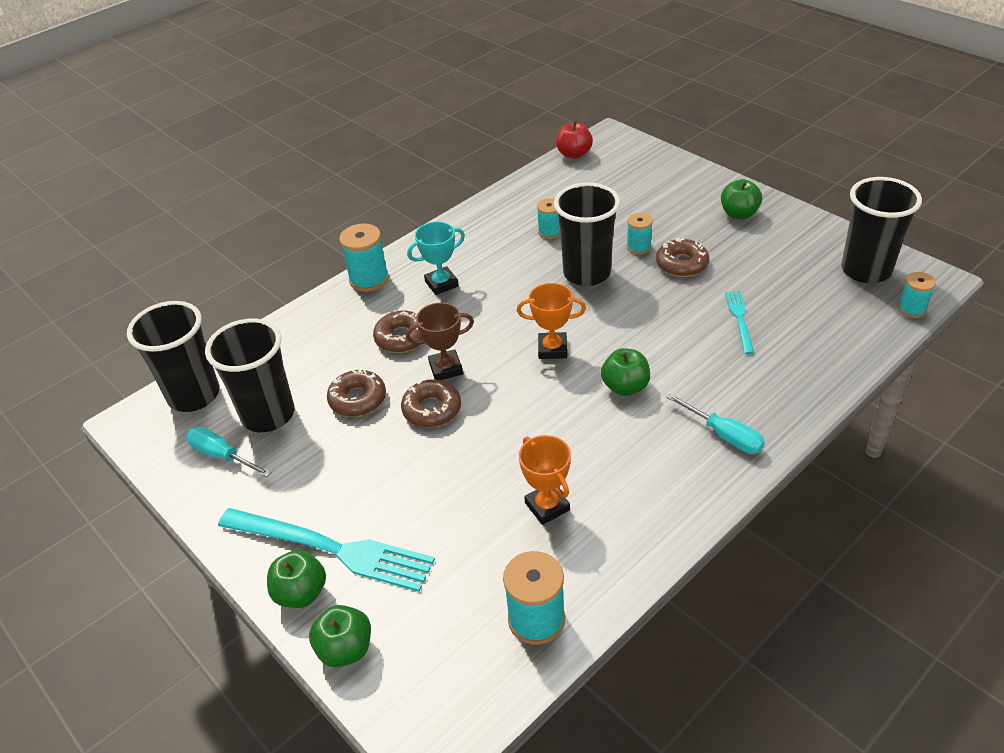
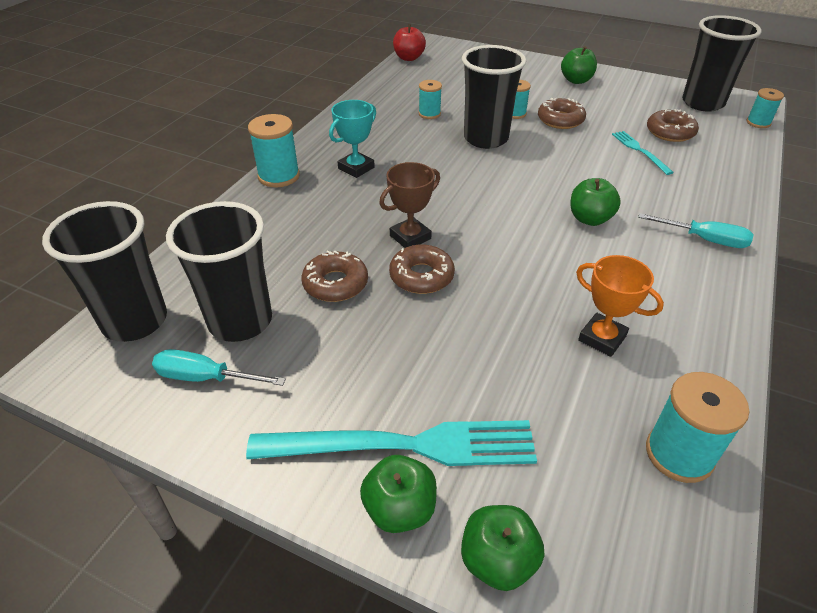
camera: 25 degrees left, 0 degrees up
(402, 338) = (346, 219): brown donut -> brown donut (670, 132)
(552, 349) = (500, 201): orange trophy -> none

